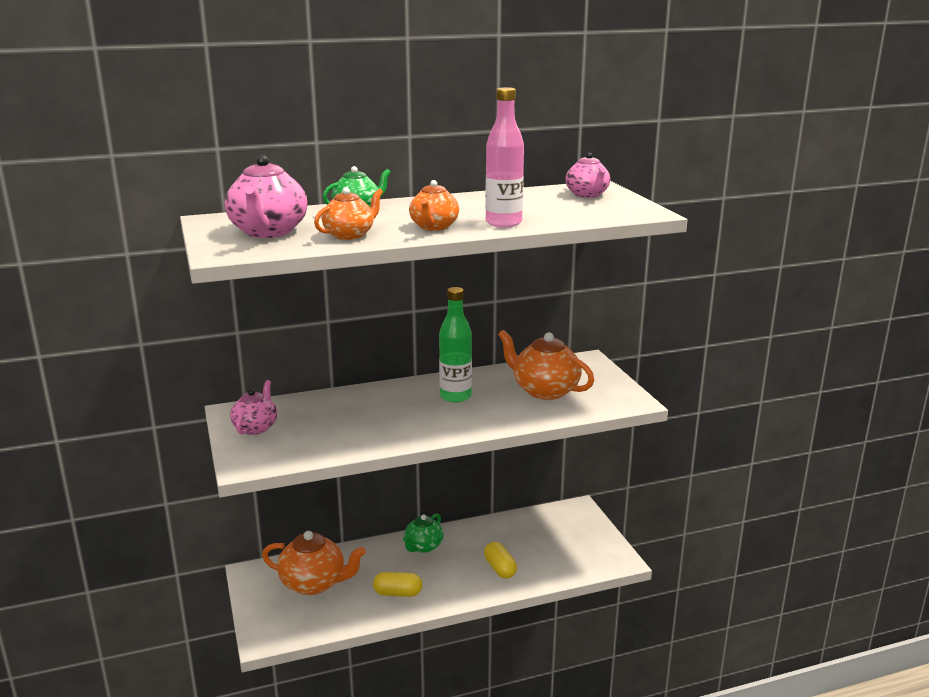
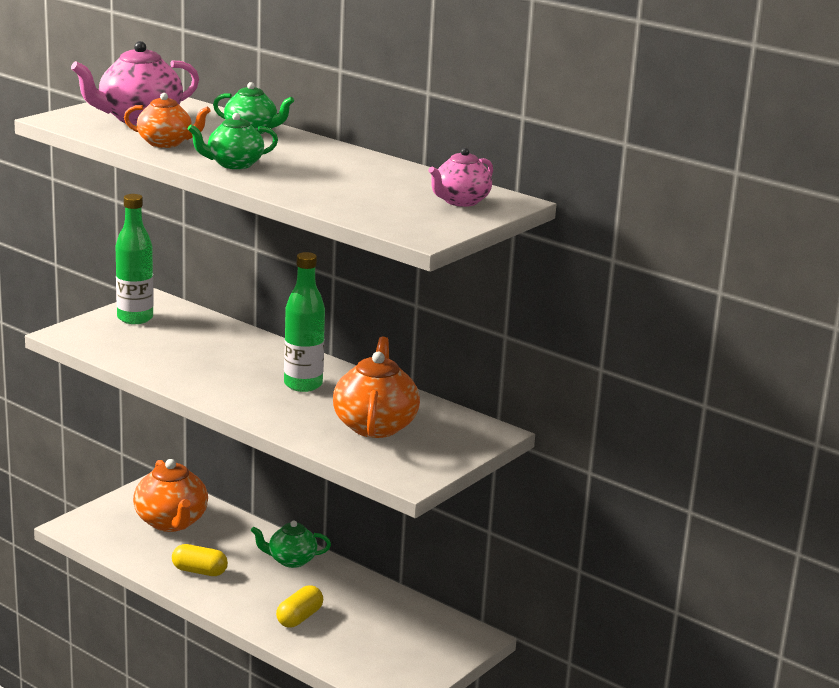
camera: 55 degrees right, 0 degrees up
(255, 427) = (135, 318): pink teapot -> green bottle
(398, 593) = (199, 571): yellow capsule -> yellow capsule turned 45 degrees counterclockwise
(434, 227) = (234, 164): orange teapot -> green teapot
(503, 223) = (287, 185): pink bottle -> none

